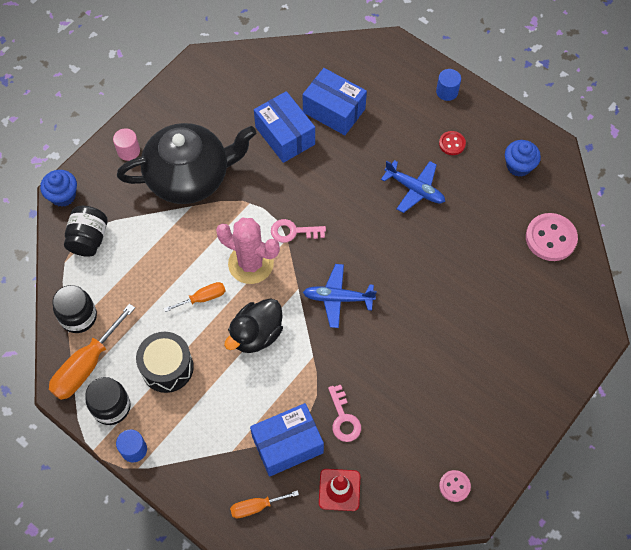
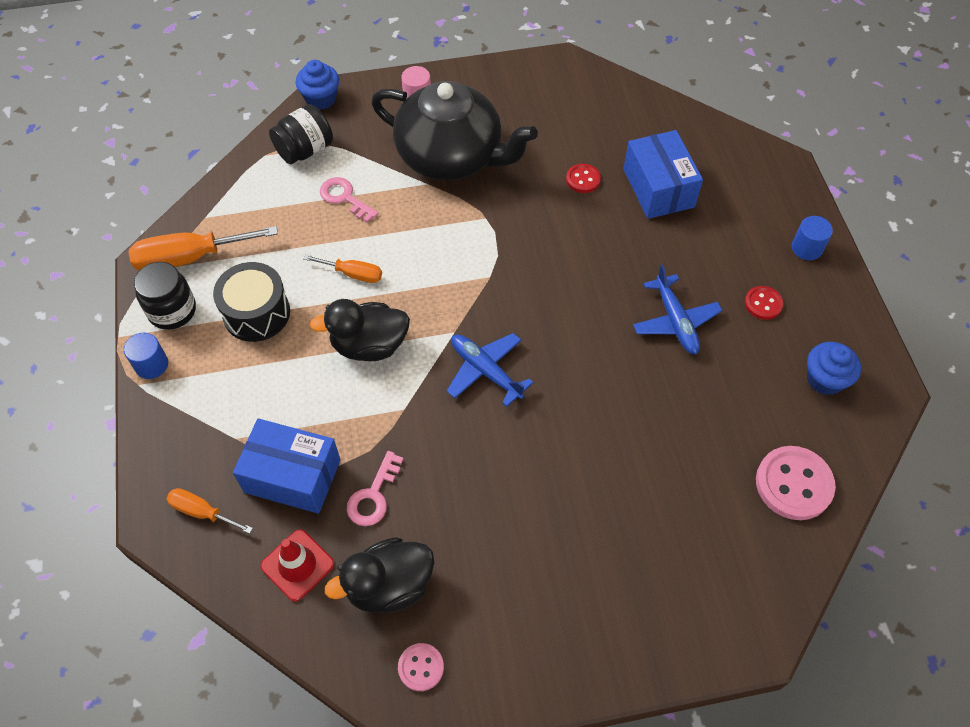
camera: 40 degrees right, 5 degrees down
(78, 317) = (227, 210): black jar -> none
(251, 264) = (430, 275): pink cactus -> none
(285, 136) = (583, 179): blue box -> red button
(293, 232) = (502, 274): pink key -> pink key (344, 198)
(399, 459) = (389, 586): none -> black duck

